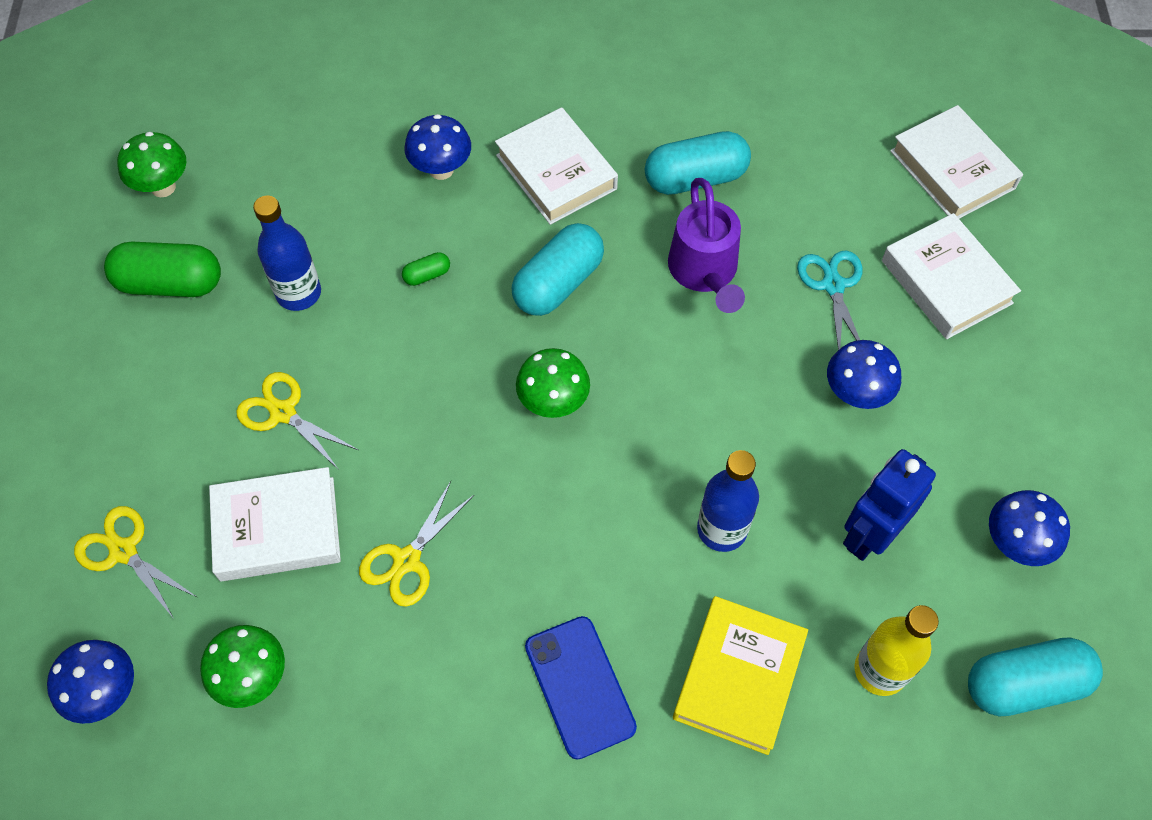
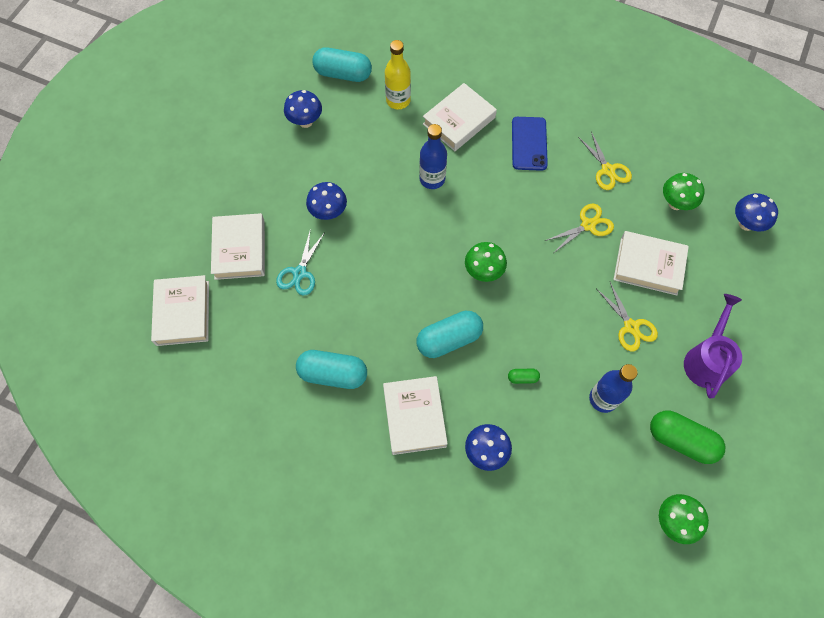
camera: 155 degrees left, 5 degrees up
(123, 551) = (730, 286): yellow scissors -> yellow scissors (608, 170)
(705, 273) = (363, 310): purple watering can -> purple watering can (707, 359)
(739, 677) = (459, 121): yellow book -> white book
(869, 535) = (366, 150): blue robot -> none

